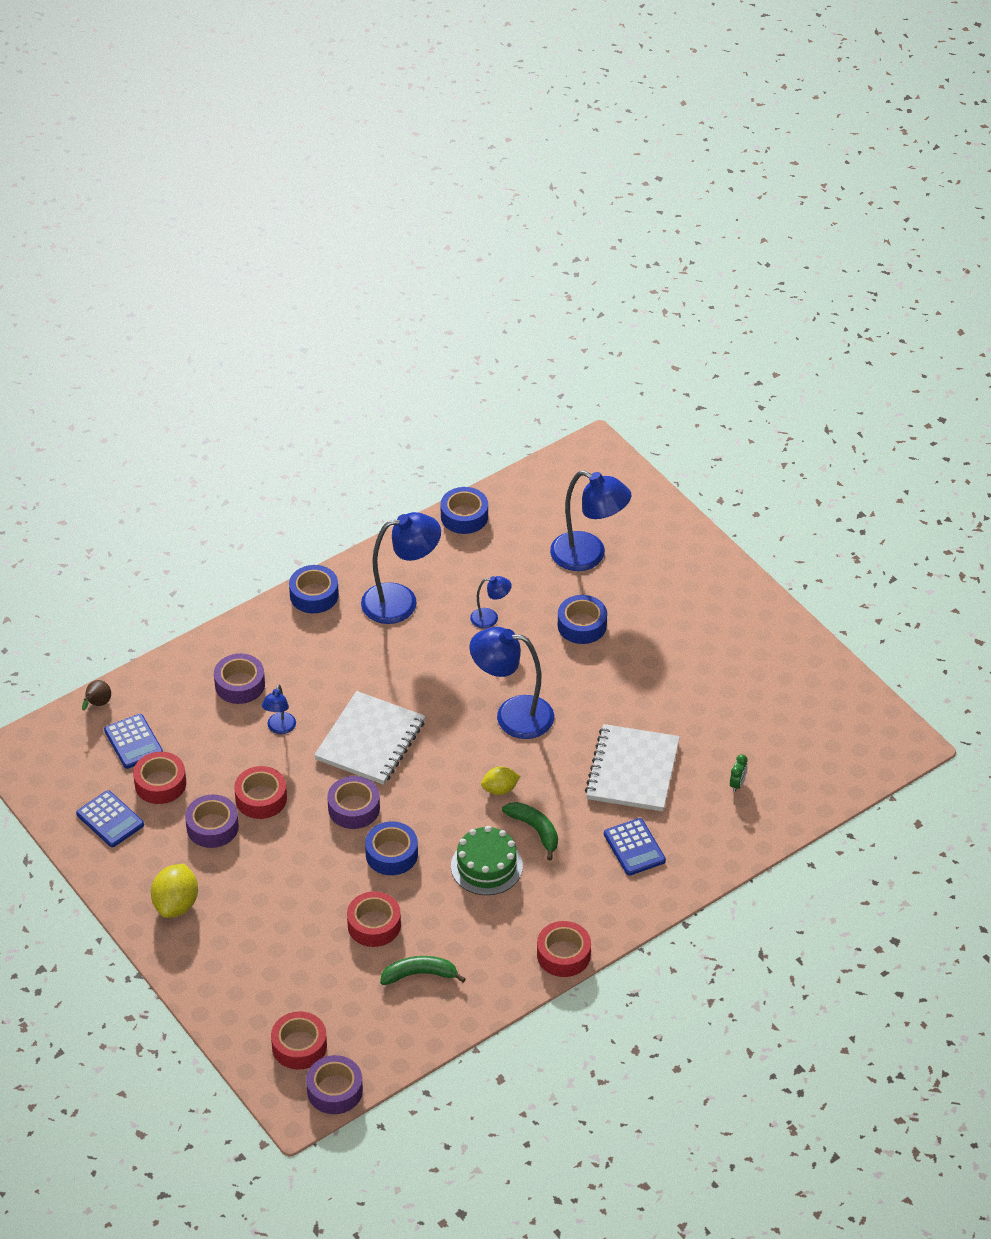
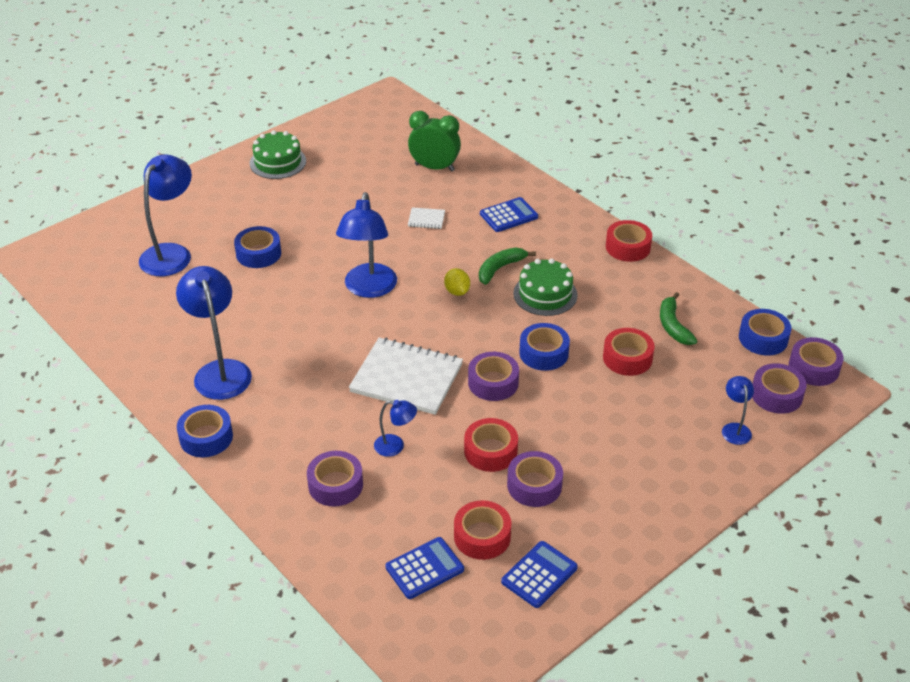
camera: 95 degrees left, 5 degrees down
(97, 704) = (369, 611): brown pear -> none
(176, 904) = (640, 503): yellow lemon -> none
(299, 1046) = (776, 395): red tape -> purple tape
(464, 516) = (105, 335): blue tape -> blue tape (763, 338)
(490, 618) = (247, 309): blue lamp -> blue lamp (734, 429)
(632, 770) = (426, 219): white notebook -> white notebook, size x0.43
(737, 784) = (434, 167): green clock -> green clock, size x2.24
(755, 639) = (278, 162): none -> green cake

